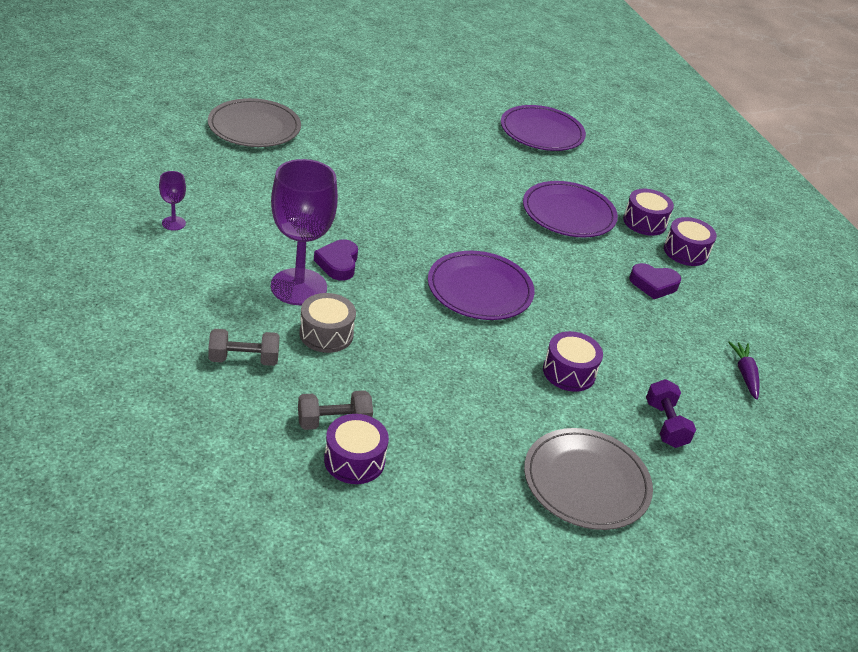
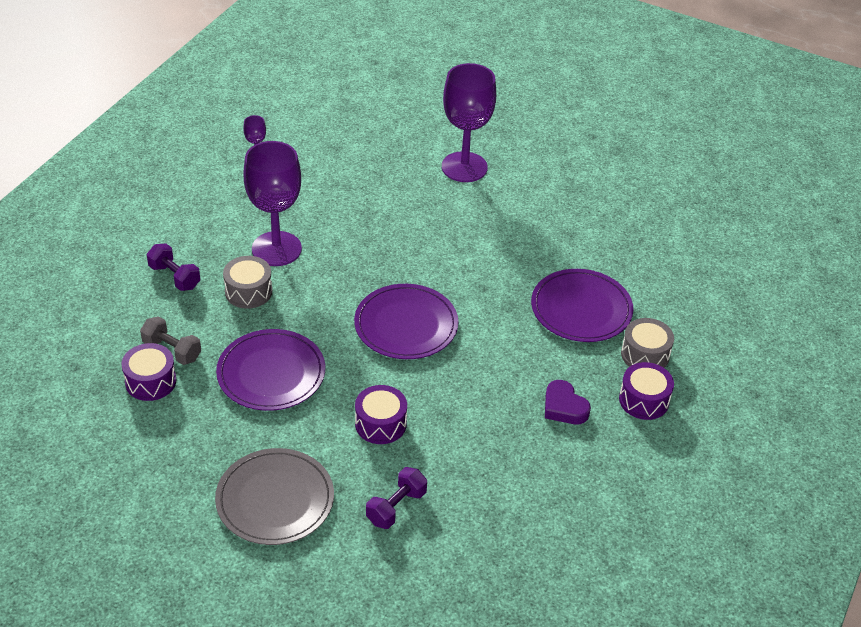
camera: 50 degrees right, 5 degrees up
(244, 359) = (174, 277): grey dumbbell -> purple dumbbell
(254, 127) = (415, 111): grey plate -> none
(338, 263) = (327, 247): purple heart -> none
(352, 153) = (464, 167): none -> purple goblet
(542, 132) = (672, 228): purple plate -> purple plate (271, 373)
(644, 222) = (645, 355): purple drum -> grey drum
(745, 374) = (528, 521): purple carrot -> none

